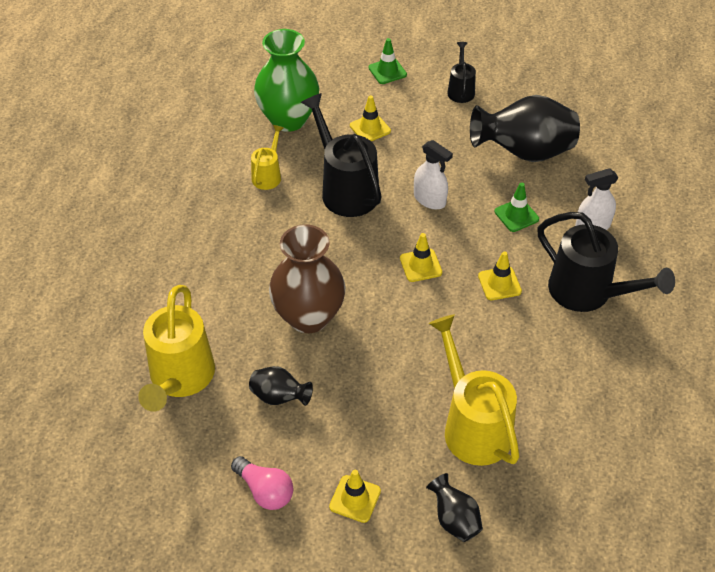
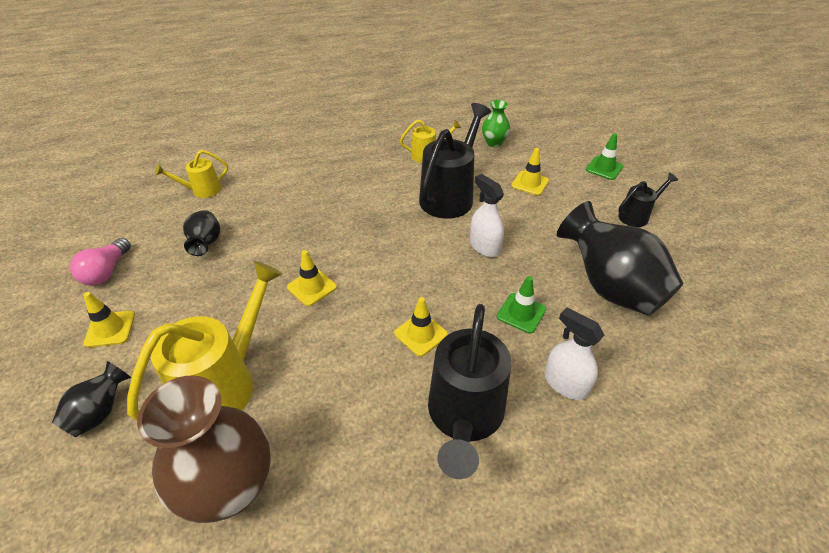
camera: 60 degrees right, 5 degrees down
(179, 379) = (201, 190): yellow watering can -> yellow watering can, size x0.52
(288, 119) = (494, 143): green vase -> green vase, size x0.49
(308, 316) = (298, 227): brown vase -> brown vase (230, 488)
(420, 265) = (401, 270): yellow traffic cone -> yellow traffic cone (312, 287)
(429, 199) = (484, 246): white spray bottle -> white spray bottle turned 135 degrees clockwise

